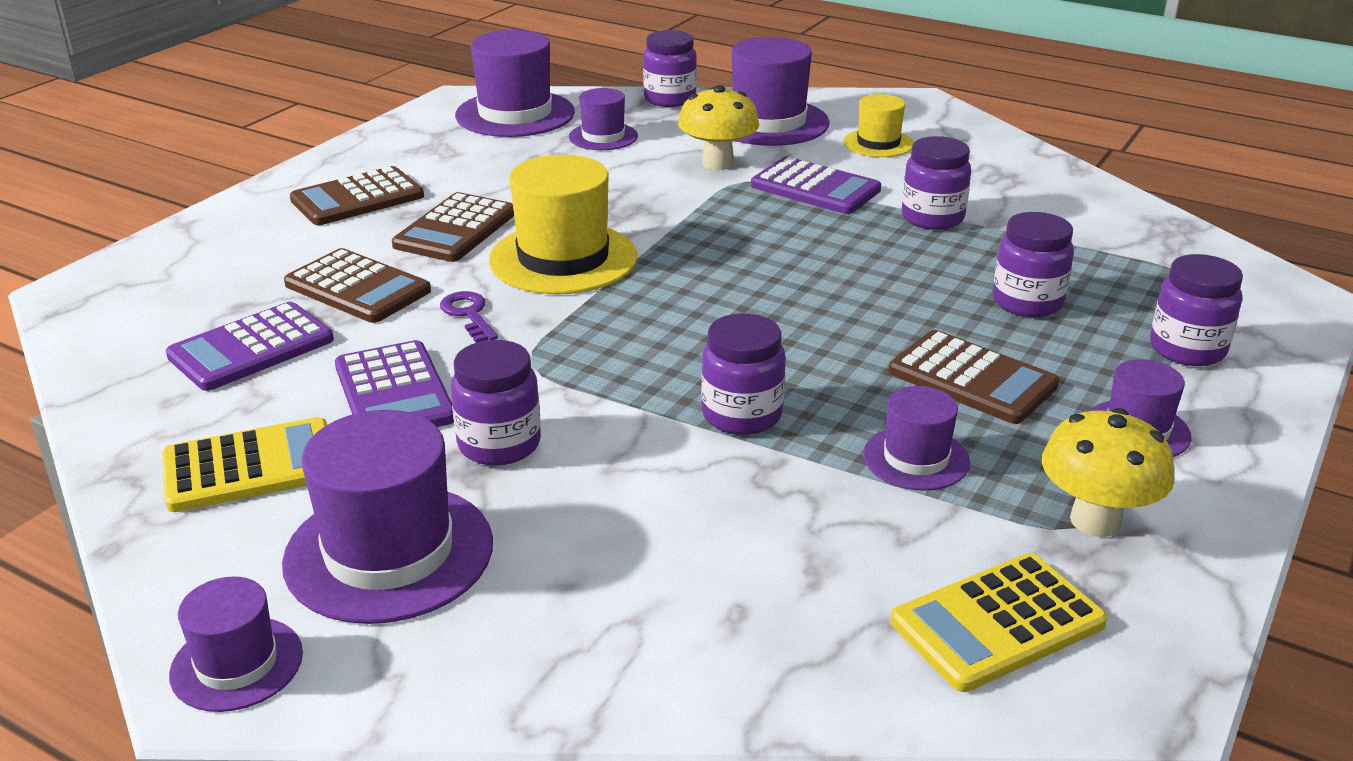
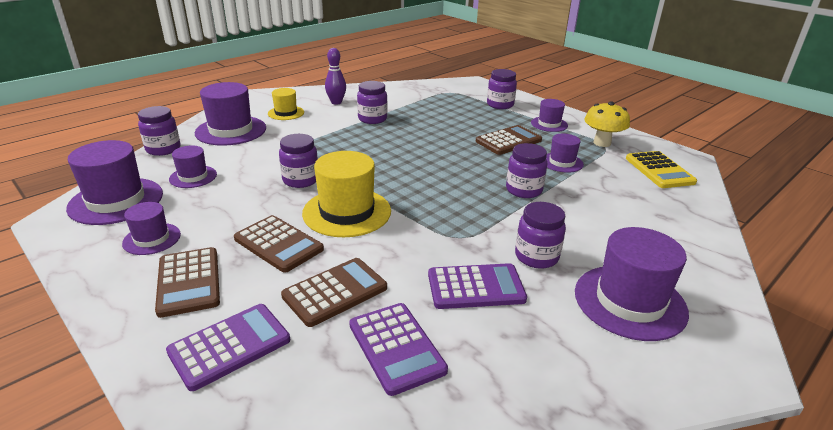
camera: 75 degrees left, 0 degrees up
(237, 664) = (728, 362): purple hat -> purple hat (152, 239)
(250, 467) = (546, 352): yellow calculator -> none
(469, 315) = (396, 251): purple key -> none
(717, 163) = (268, 152): yellow mushroom -> none
(815, 188) = (320, 135): purple calculator -> purple calculator (230, 346)
(975, 172) = (336, 102): none -> purple bowling pin
(1027, 302) = (455, 119): purple jar -> purple jar (301, 180)

